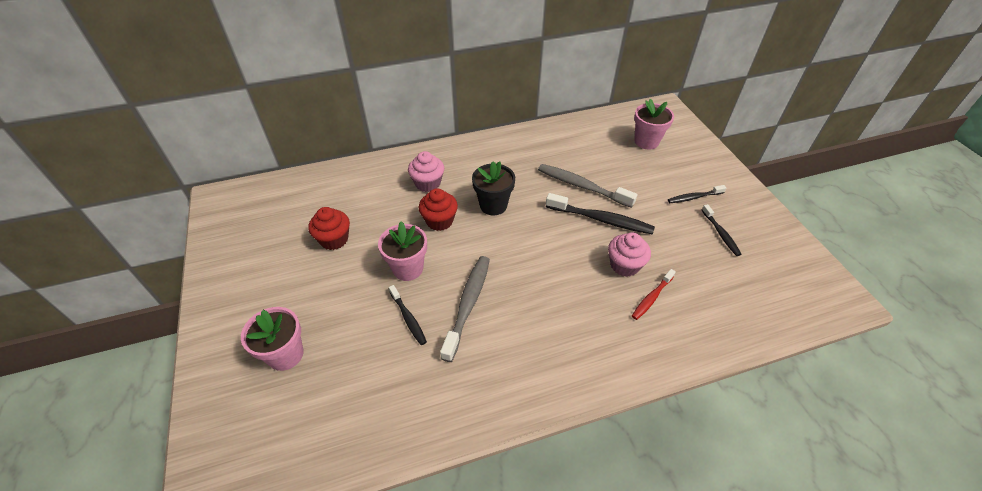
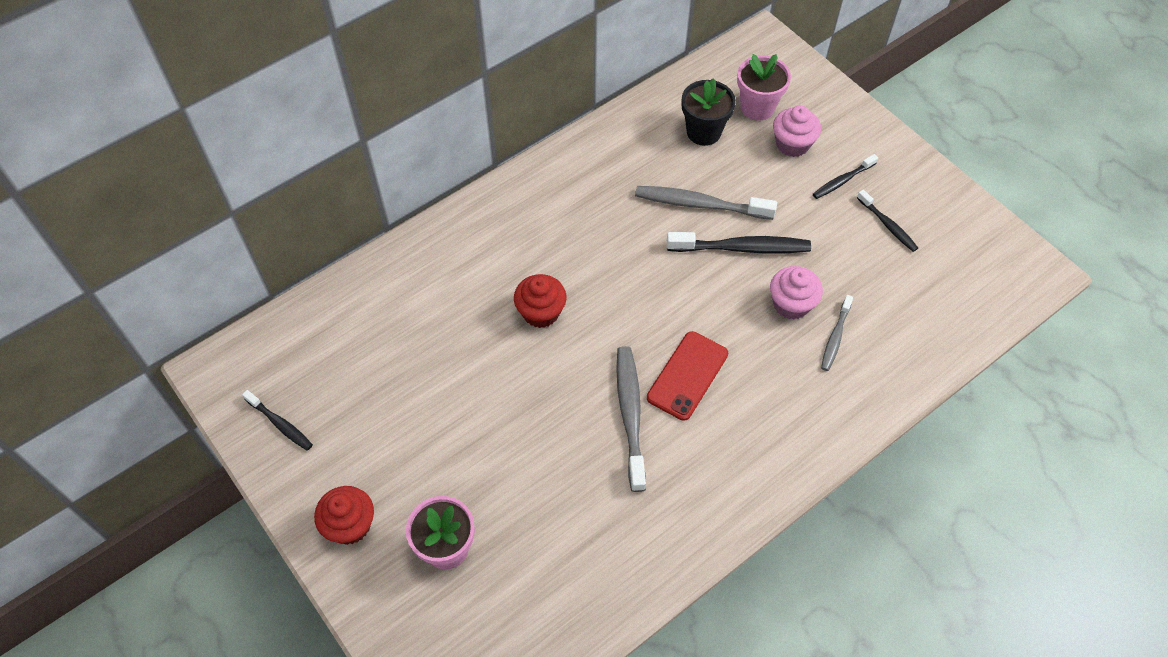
camera: 20 degrees left, 10 degrees up
(334, 239) = (417, 382): red cupcake -> red cupcake (350, 525)
(408, 268) = (534, 392): pink flower pot -> none
(408, 318) = (568, 455): black toothbrush -> black toothbrush (280, 424)
(428, 183) = (497, 260): pink cupcake -> pink cupcake (792, 144)
(493, 205) = (599, 268): black flower pot -> black flower pot (703, 132)
(523, 290) = (687, 375): none -> red phone
(651, 298) = (835, 337): red toothbrush -> grey toothbrush

